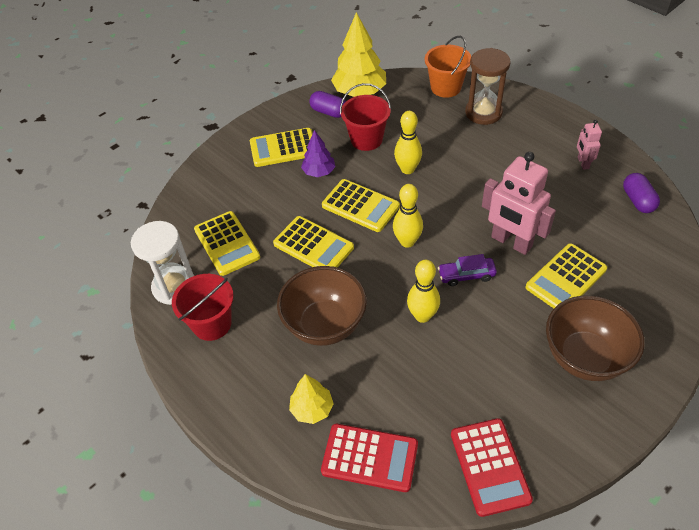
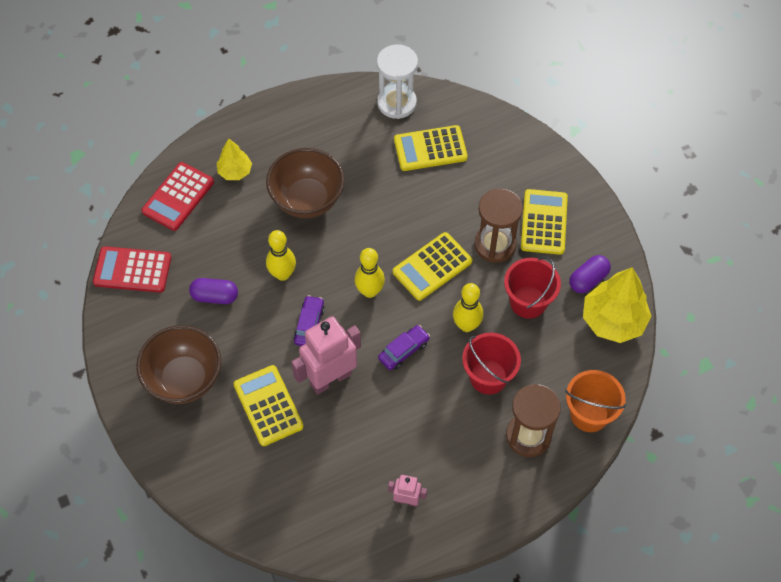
camera: 105 degrees right, 10 degrees up
(212, 324) = (345, 122): red bucket -> red bucket (488, 377)
(313, 246) = (398, 214): yellow calculator -> none
(319, 172) = (495, 245): purple tree -> brown hourglass
(454, 201) = (404, 351): none -> purple car
(638, 200) = (331, 525): purple capsule -> purple capsule (215, 296)

